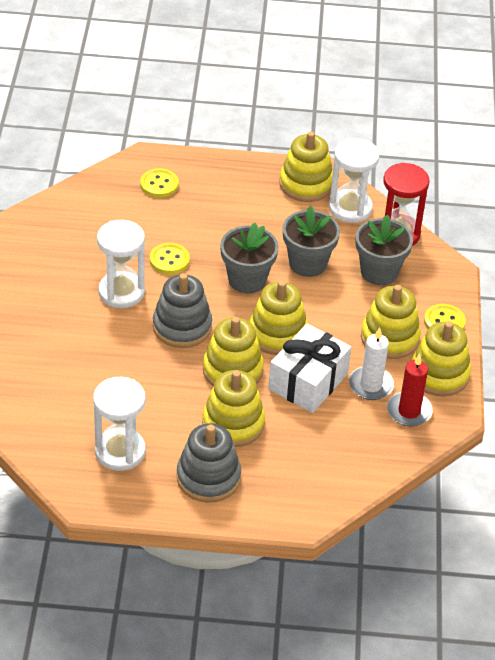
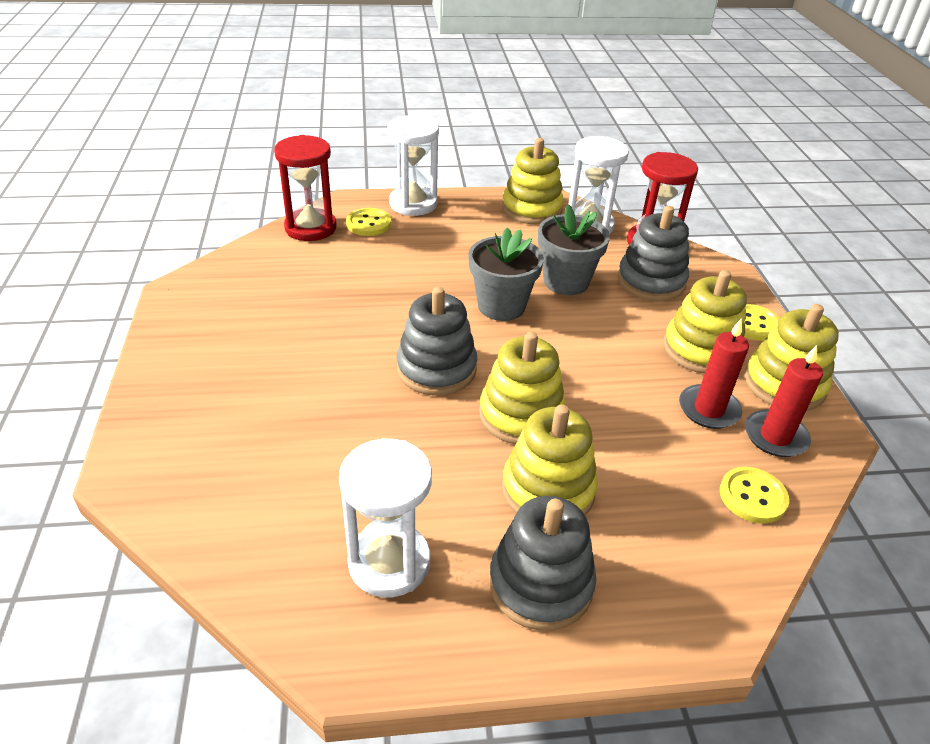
camera: 10 degrees left, 5 degrees down
(109, 183) = (310, 228): none -> red hourglass
(121, 292) = (346, 337): white hourglass -> white hourglass (413, 204)
(169, 260) = (400, 295): yellow button -> yellow button (752, 496)
(277, 334) = (562, 362): yellow stacking toy -> none
(308, 381) = (626, 416): white gift -> none
(371, 385) = (708, 409): white candle -> red candle
(379, 272) = (651, 281): grey flower pot -> grey stacking toy

